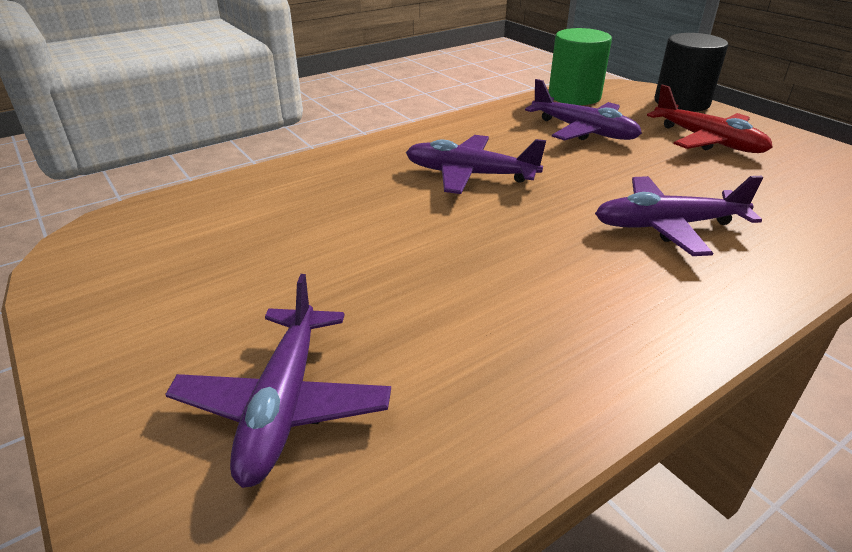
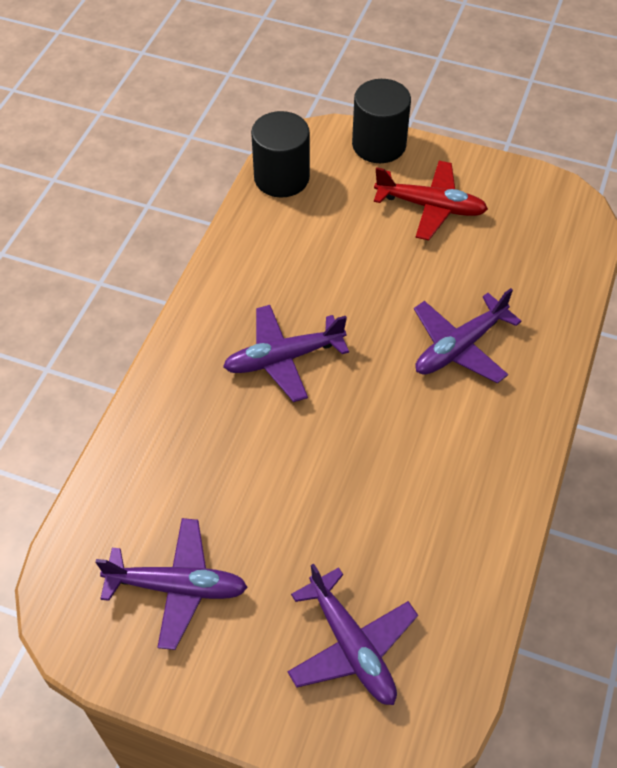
camera: 35 degrees left, 20 degrees up
(574, 96) = (281, 178): green cylinder -> black cylinder
(583, 131) = (328, 240): purple plane -> purple plane (178, 587)

